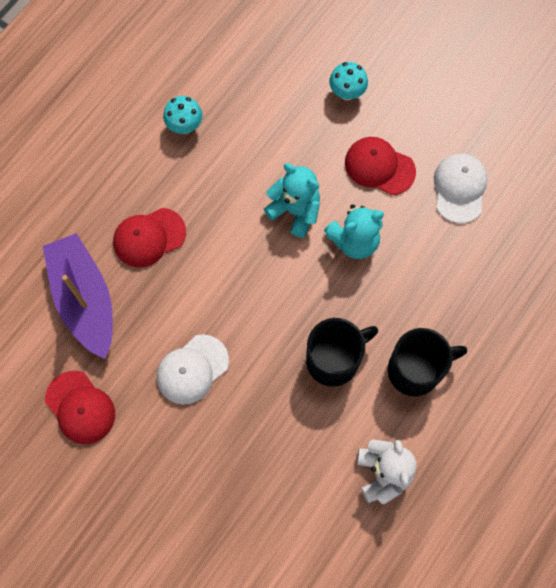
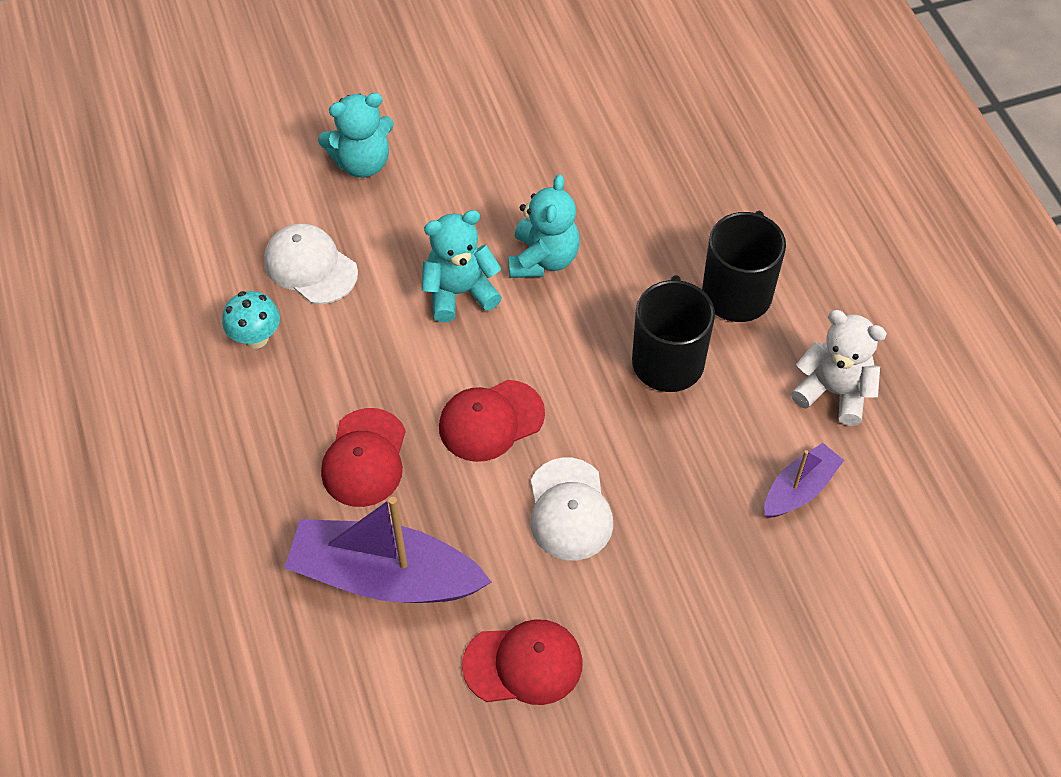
camera: 55 degrees left, 15 degrees down
(297, 493) = (799, 489): none -> purple boat
(347, 93) = (362, 163): turquoise mushroom -> turquoise teddy bear
(379, 167) = (476, 186): red cap -> red cap (491, 421)
(459, 188) = (563, 133): white cap -> white cap (310, 266)

